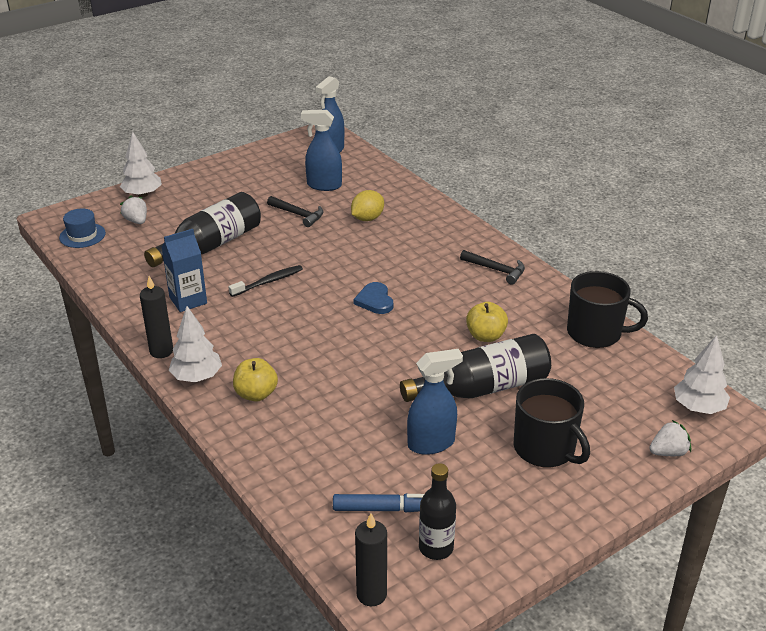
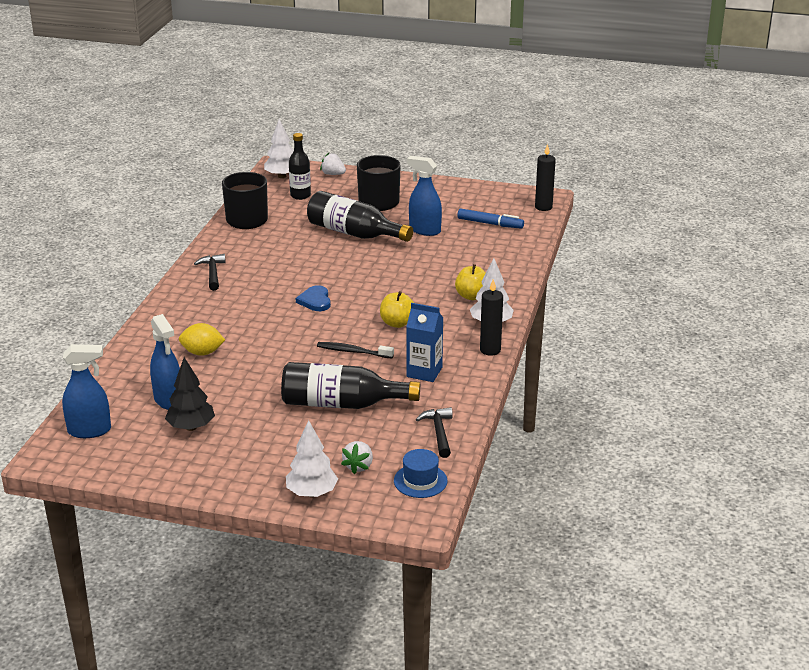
camera: 130 degrees left, 5 degrees down
(279, 182) = (191, 427): none -> black tree
(298, 214) = (238, 388): black hammer -> black hammer (439, 432)
(375, 300) = (315, 301): blue heart -> blue heart turned 135 degrees clockwise
(385, 509) = (490, 224): blue marker -> blue marker turned 150 degrees clockwise
(436, 548) = (492, 204): black bottle -> black bottle (300, 195)
(485, 336) = (300, 250): yellow apple -> yellow apple (397, 323)

